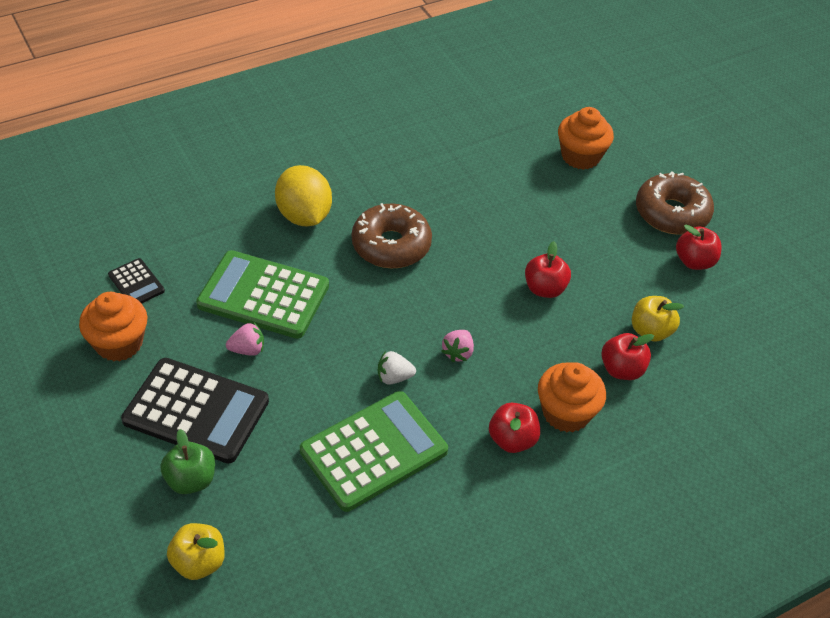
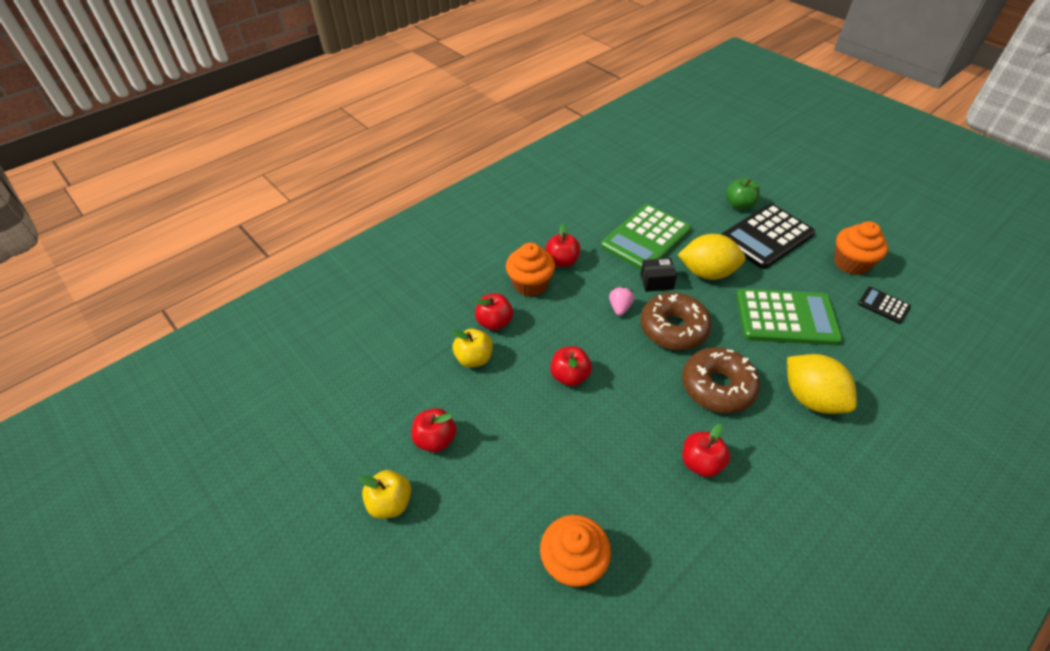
camera: 170 degrees right, 0 degrees up
(196, 411) = (766, 237): black calculator -> black calculator turned 45 degrees counterclockwise
(199, 562) = (706, 175): yellow apple -> yellow apple (390, 503)
(247, 349) = (765, 278): pink strawberry -> none
(319, 374) = (707, 273): none -> yellow lemon
(394, 377) = (656, 282): white strawberry -> black box
(445, 192) = (701, 463): none -> red apple
(671, 213) = (459, 498): brown donut -> brown donut (673, 328)

